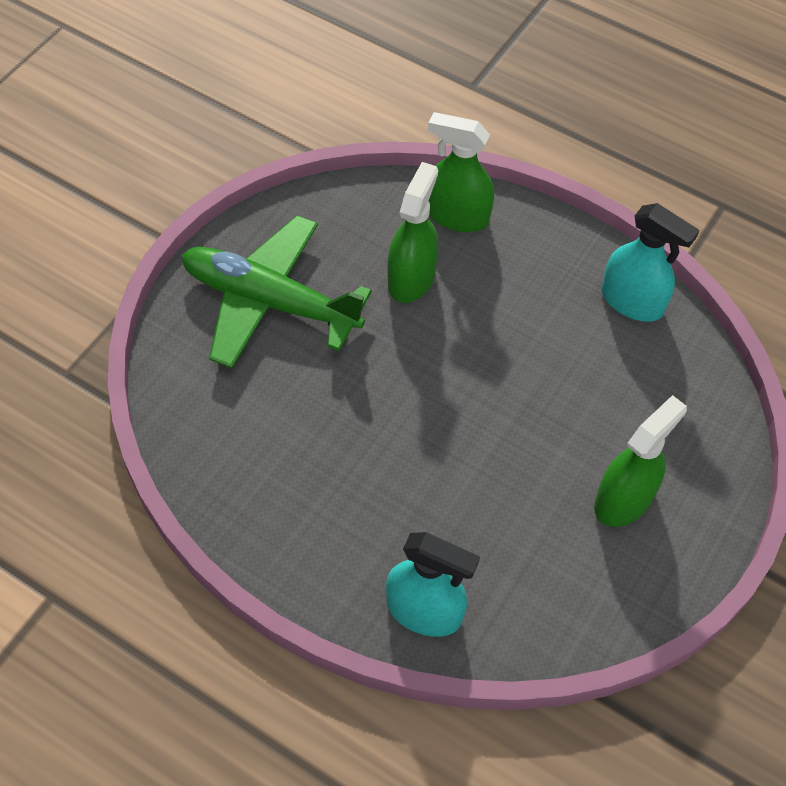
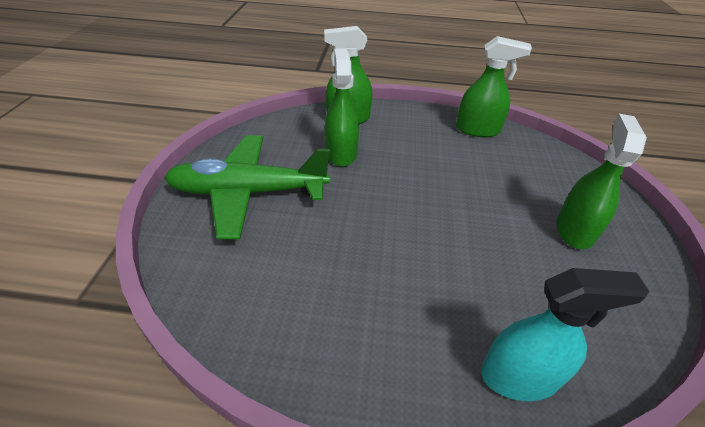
camera: 25 degrees left, 15 degrees down
(632, 301) = (477, 130): turquoise spray bottle -> green spray bottle

